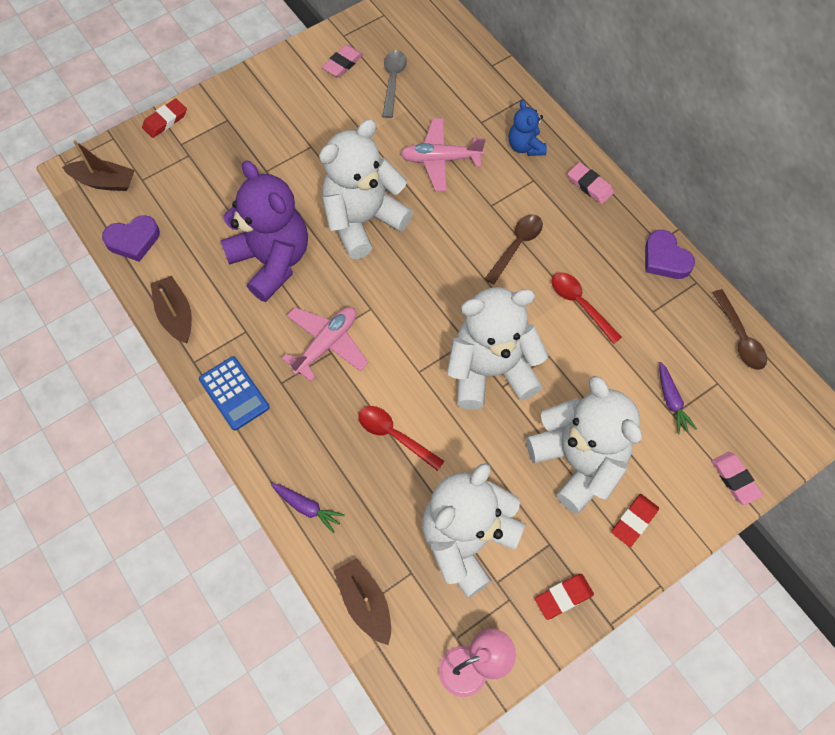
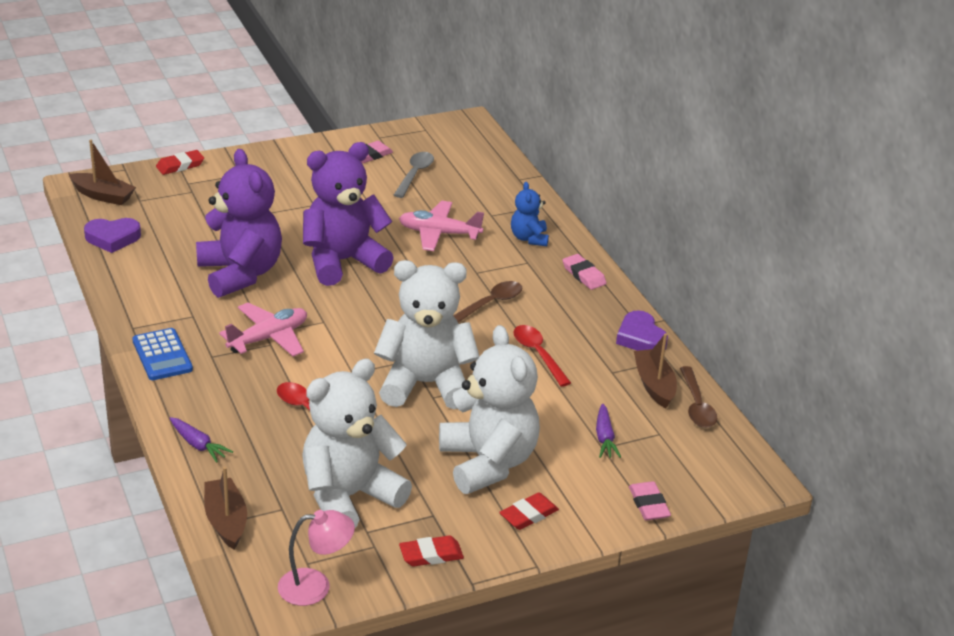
camera: 10 degrees right, 30 degrees down
(176, 315) = (130, 293): brown boat -> brown boat (654, 385)
(363, 220) = (343, 261): white teddy bear -> purple teddy bear

